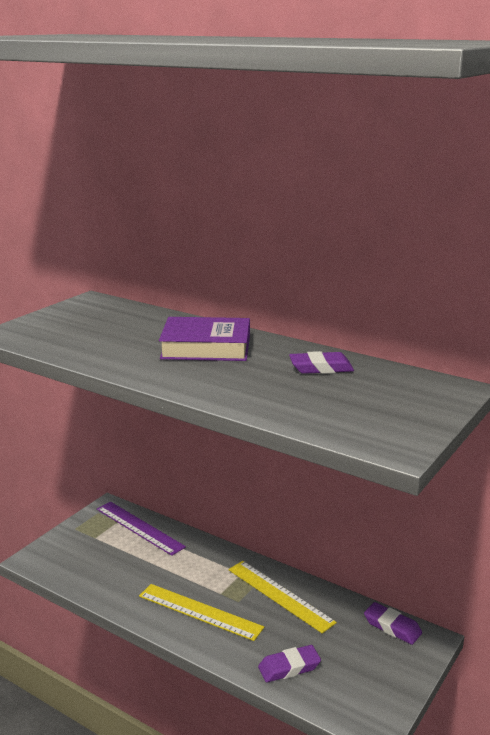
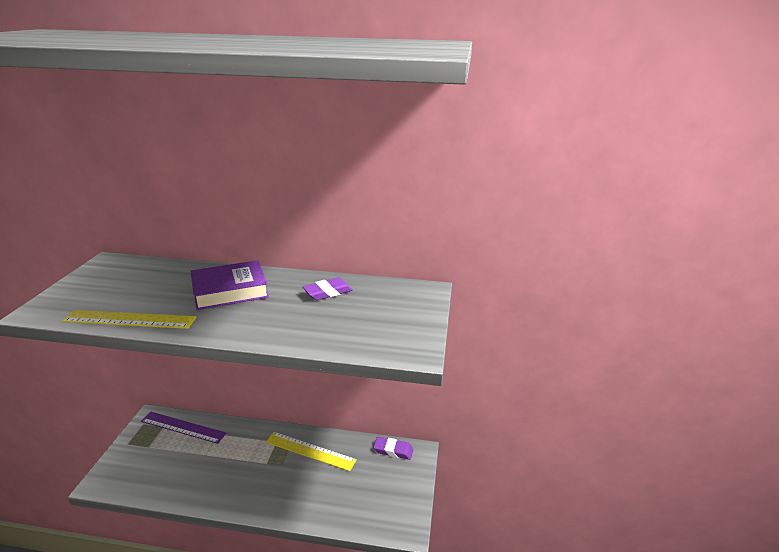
camera: 25 degrees left, 5 degrees up
(200, 611) = (256, 483): yellow ruler -> yellow ruler (130, 319)
(289, 667) = (337, 506): purple eraser -> none

